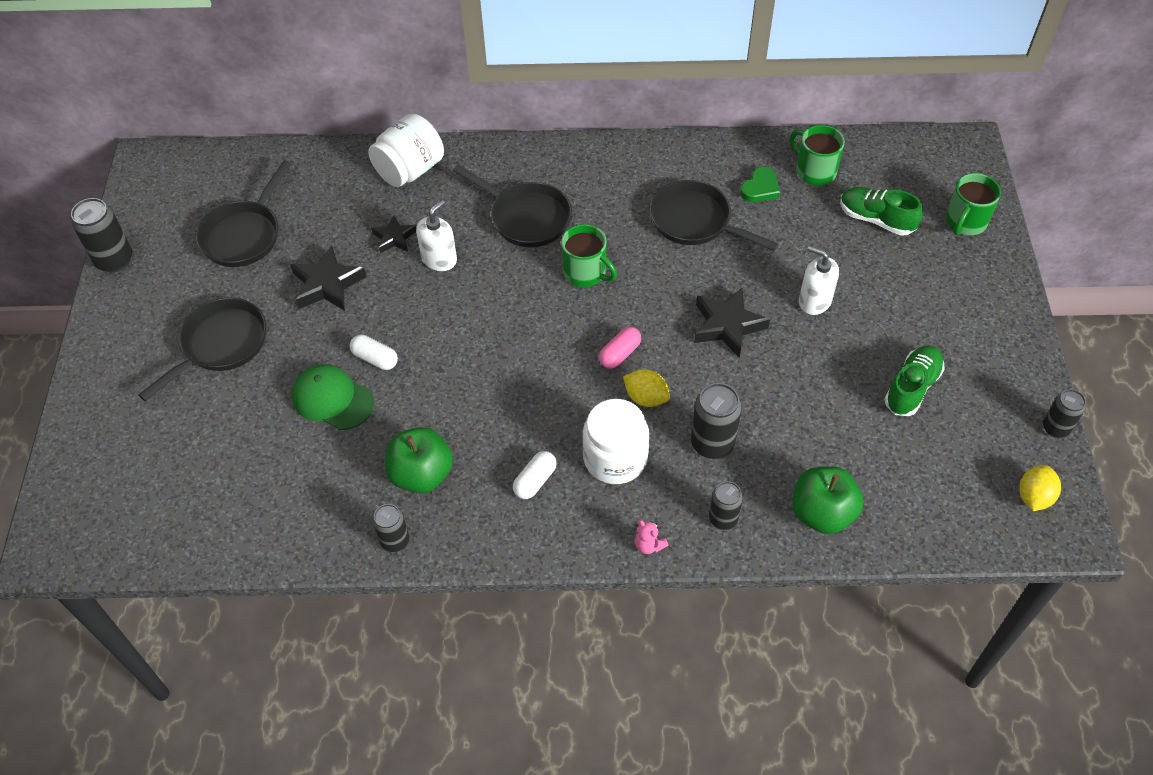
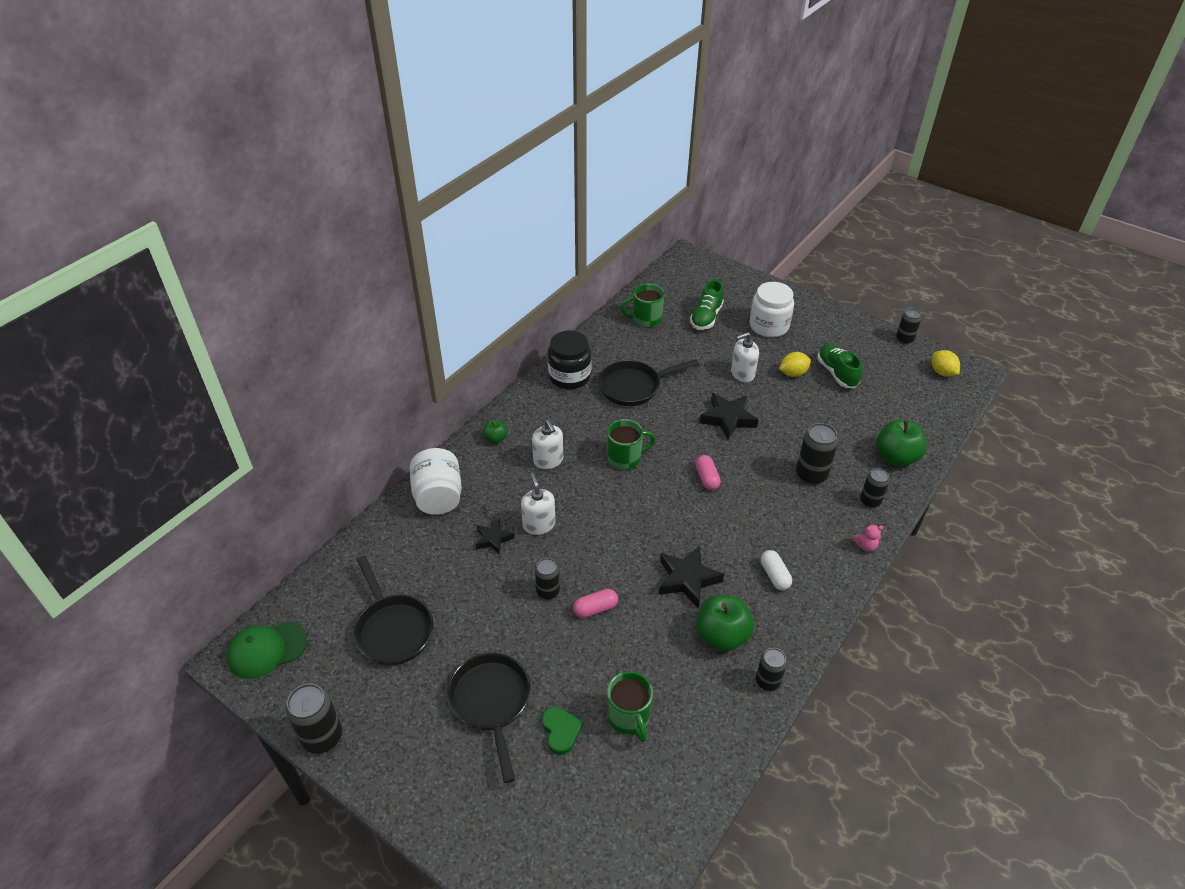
camera: 55 degrees left, 10 degrees down
(327, 284) = (498, 601): black star -> black star (687, 579)
(332, 399) = (610, 654): green cap -> green cap (266, 649)
(366, 312) = (548, 591): none -> black can
(375, 358) = (595, 609): white capsule -> pink capsule
(517, 163) = (495, 438): none -> green apple
(526, 217) = (548, 460): black pan -> white soap dispenser
(615, 458) = (787, 525): white jar -> white jar (769, 326)
(646, 398) = (752, 485): yellow lemon -> yellow lemon (793, 373)
(657, 164) = (569, 376): none -> black jar
(760, 188) = (636, 346): green heart -> green heart (561, 731)
(876, 219) = (706, 317): green shoe -> green shoe turned 45 degrees counterclockwise
(965, 222) = (740, 288): green mug -> green mug (629, 717)

